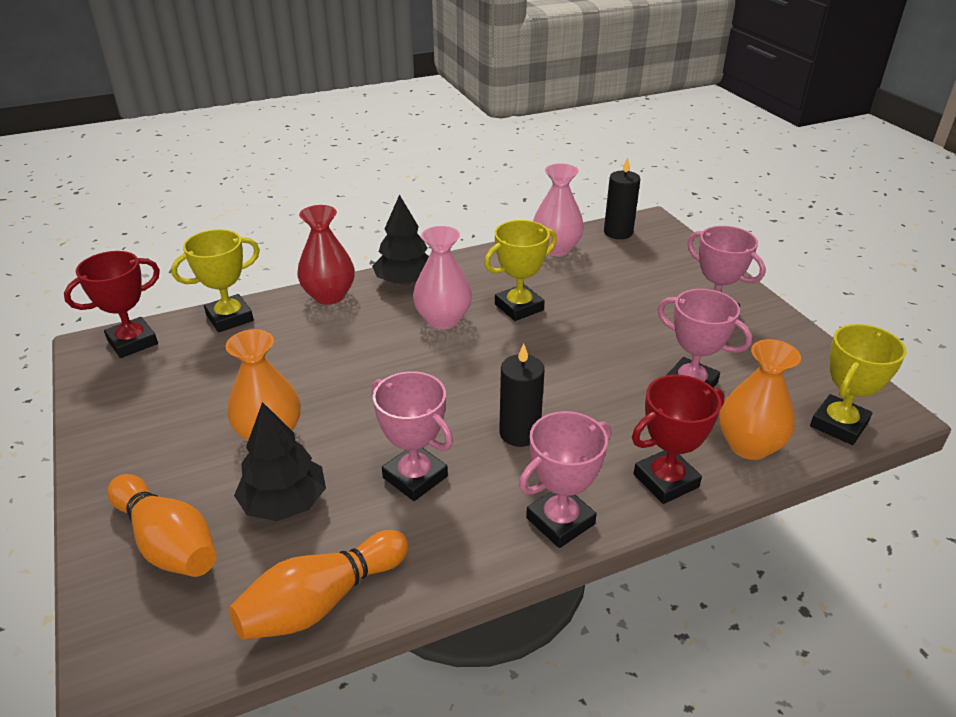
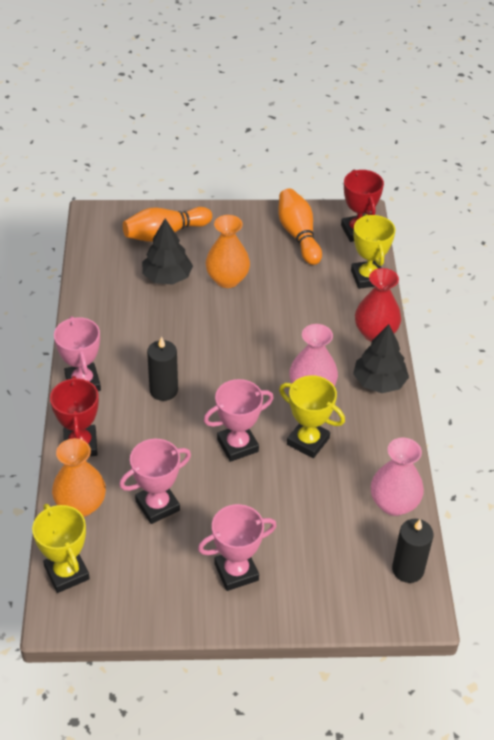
camera: 110 degrees right, 10 degrees up
(321, 601) = (93, 279): orange bowling pin -> orange bowling pin (298, 235)
(415, 477) = (154, 332): pink trophy -> pink trophy (237, 445)
(519, 307) = (308, 441): yellow trophy -> yellow trophy turned 45 degrees counterclockwise

